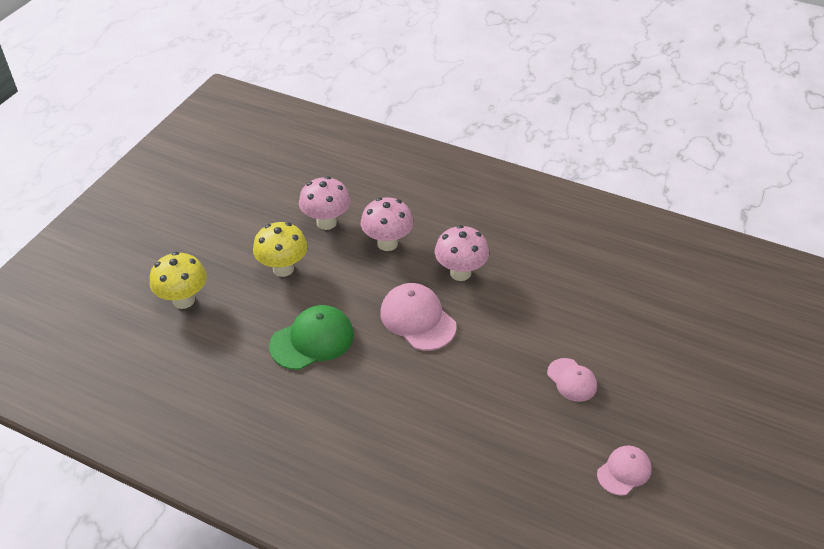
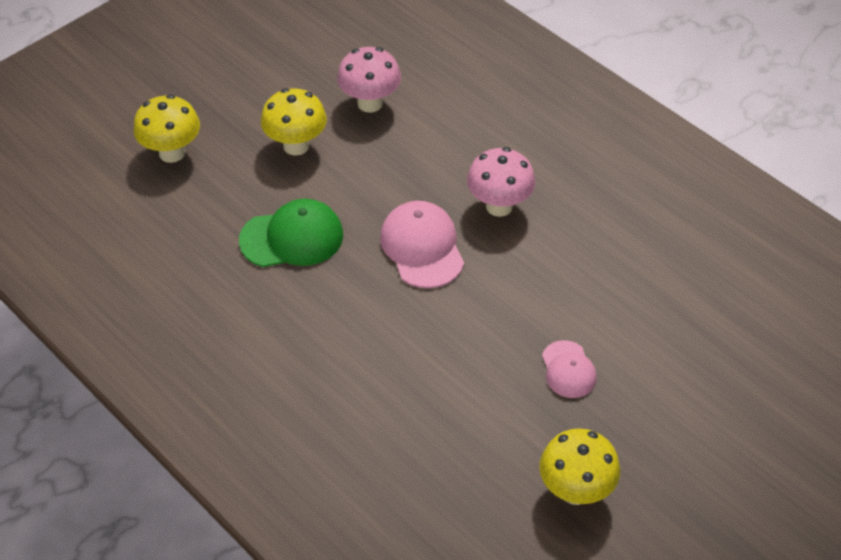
camera: 20 degrees right, 5 degrees up
(387, 243) = (429, 147): pink mushroom -> none
(624, 471) = (575, 491): pink cap -> yellow mushroom

